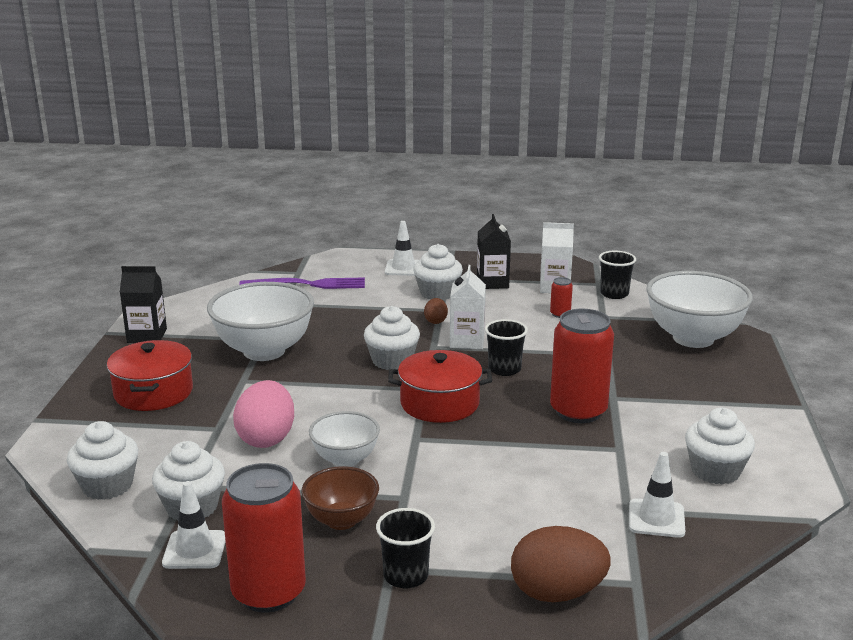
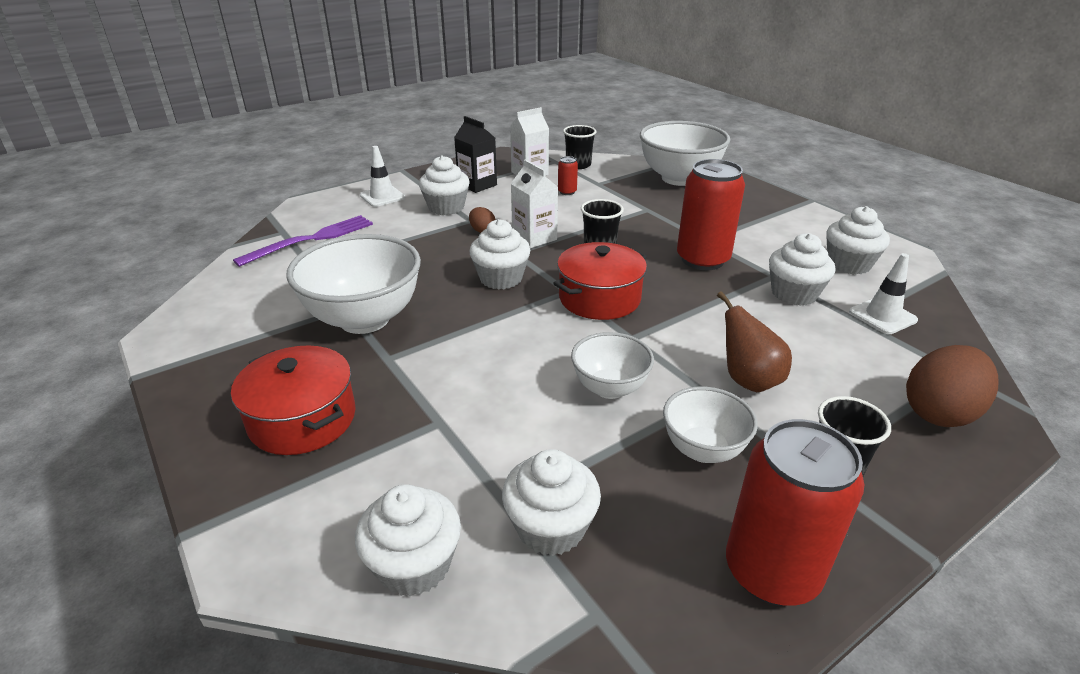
camera: 40 degrees left, 10 degrees up
(147, 336) = (197, 359): black carton -> none
(195, 550) = (632, 577): white traffic cone -> none
(266, 438) = (506, 406): pink egg -> none
(341, 520) = (703, 449): brown bowl -> white bowl
(449, 502) = (748, 380): none -> brown pear
(608, 468) = (794, 294): none -> white cupcake

